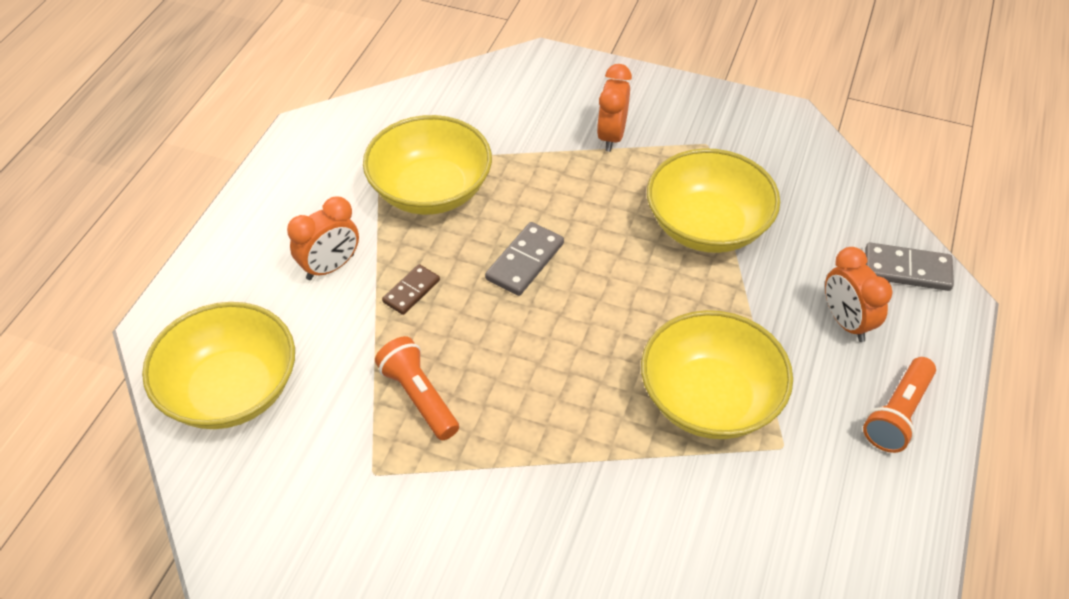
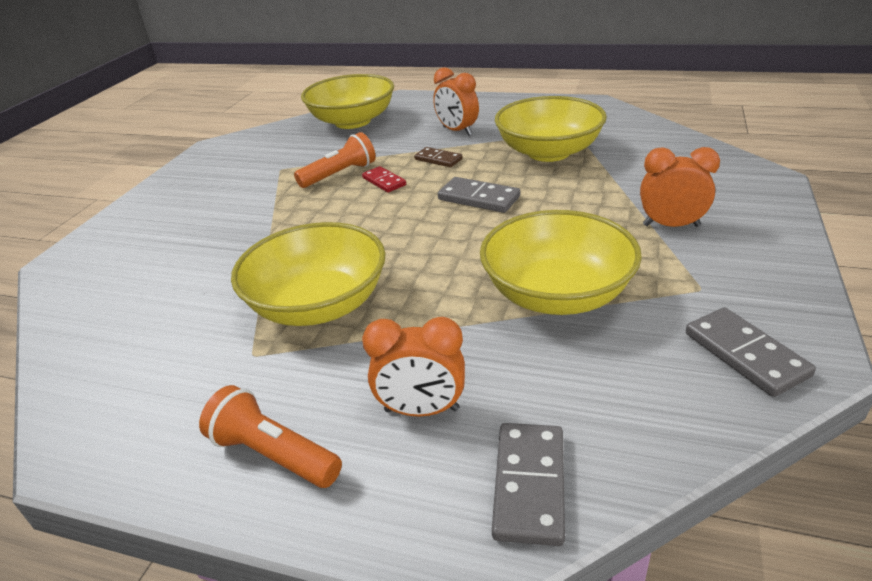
camera: 90 degrees right, 15 degrees down
(456, 347) = (384, 181): none -> red domino
(784, 143) = (745, 354): none -> grey domino
(846, 322) = (421, 410): orange clock -> orange clock turned 150 degrees counterclockwise

